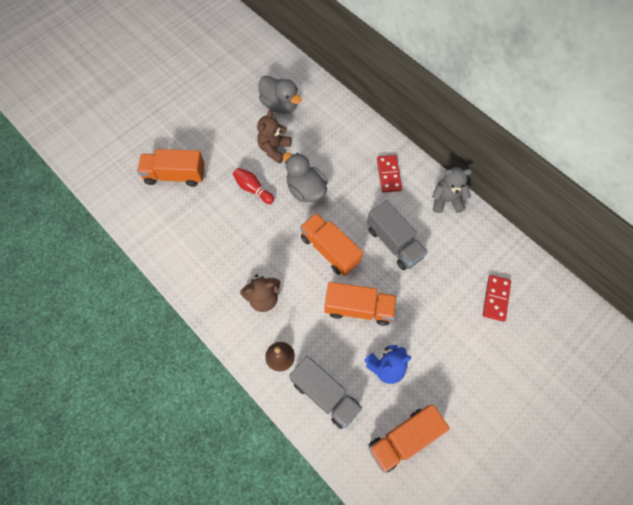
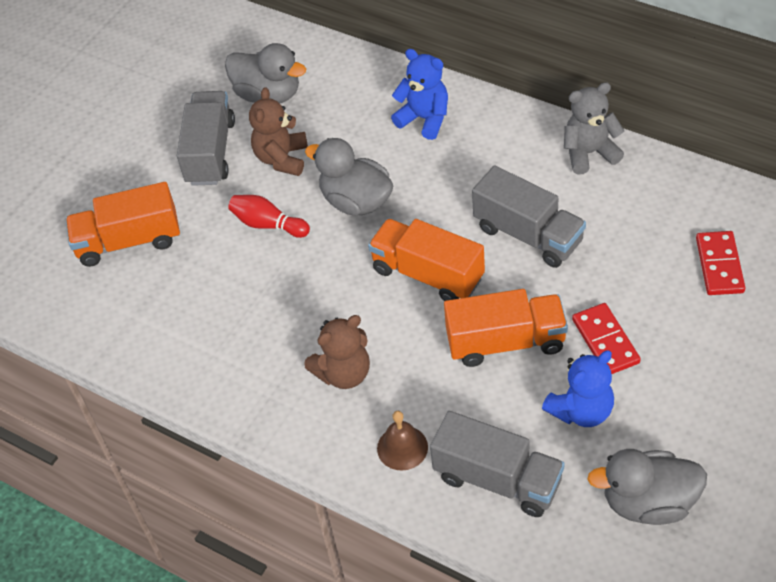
camera: 10 degrees left, 15 degrees down
(237, 132) = (210, 152): none -> grey truck
(361, 148) = (424, 119): none -> blue teddy bear
(389, 174) = (484, 143): red domino -> red domino (605, 341)
(403, 439) = (648, 502): orange truck -> grey duck

